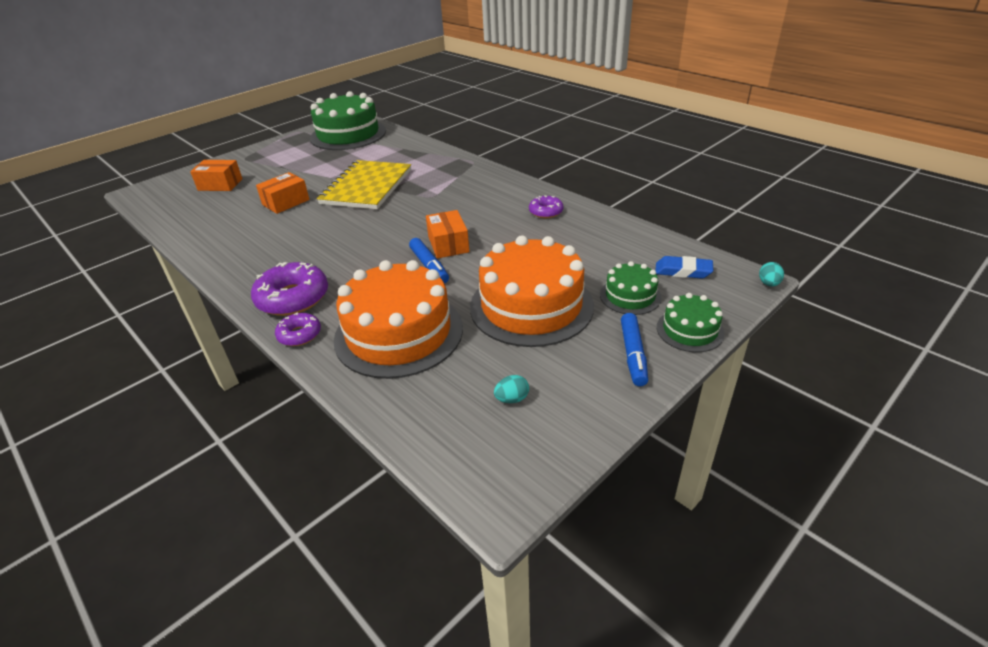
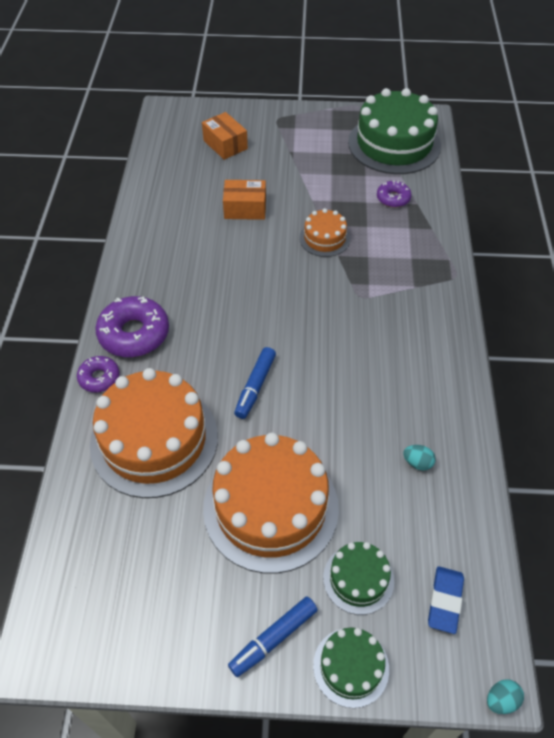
camera: 45 degrees right, 15 degrees up
(367, 187) = (324, 238): yellow notebook -> orange cake
(448, 244) = (299, 373): orange box -> none
(512, 399) = (144, 582): turquoise egg -> turquoise egg (417, 463)
(546, 212) = (430, 406): purple donut -> purple donut (393, 198)
(683, 271) = (445, 601): blue eraser -> blue eraser turned 45 degrees clockwise

